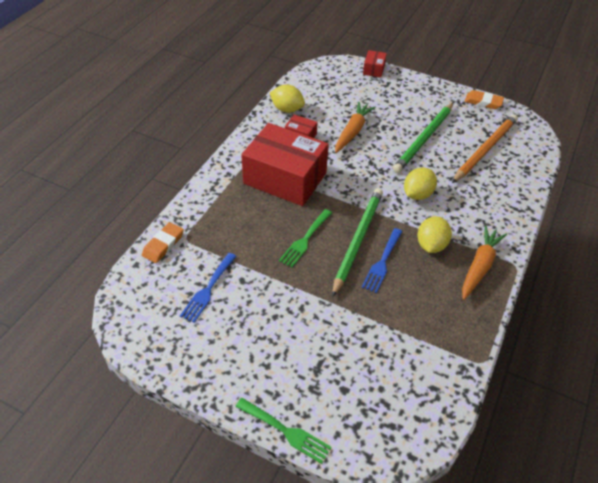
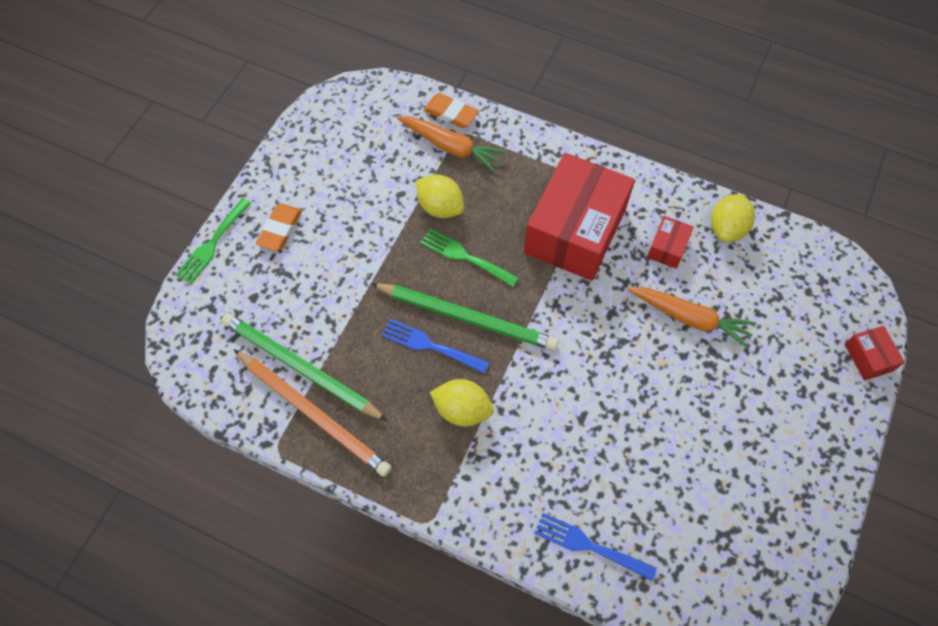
camera: 90 degrees right, 15 degrees up
(208, 289) = (387, 162): blue fork -> blue fork (589, 546)
(374, 69) = (868, 357): red box -> red box turned 60 degrees clockwise
(417, 194) = (560, 401): yellow lemon -> yellow lemon (440, 207)
(424, 139) = (690, 424): green pencil -> green pencil (301, 368)
(479, 266) = (426, 470): orange carrot -> orange carrot (451, 147)
(483, 102) = (815, 541): orange eraser -> orange eraser (280, 229)
(485, 150) = (678, 521): orange pencil -> orange pencil (313, 413)

